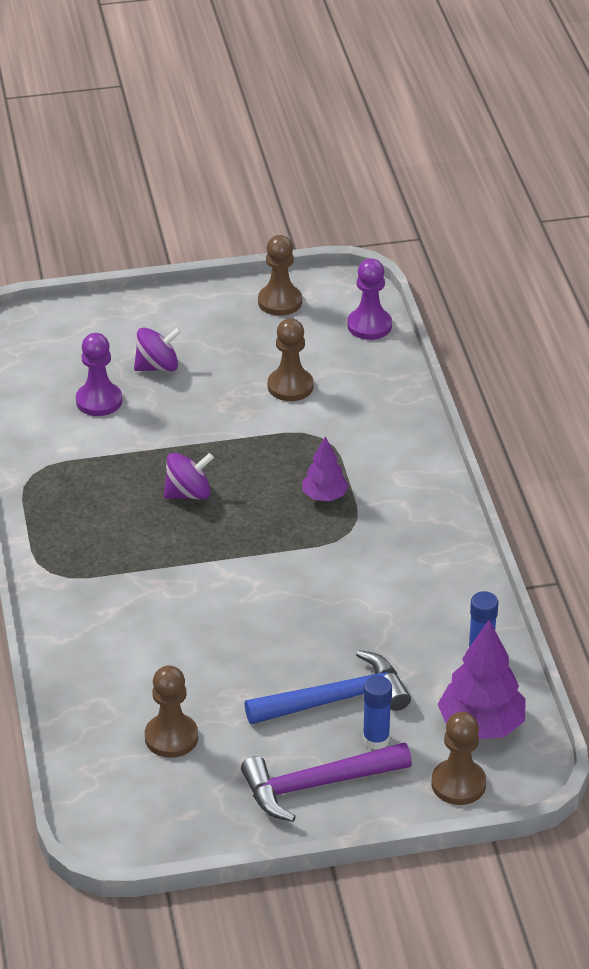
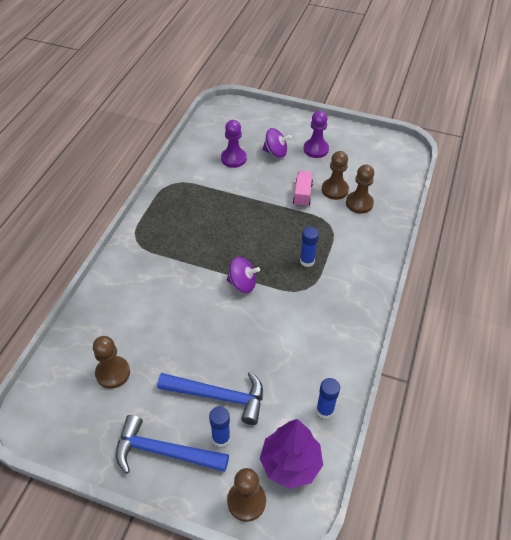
camera: 30 degrees right, 10 degrees up
(188, 493) = (237, 227): purple spinning top -> purple spinning top (242, 283)
(248, 411) = (302, 195): none -> pink truck
(280, 302) = (362, 142): brown pawn -> brown pawn (359, 203)
(317, 785) = (164, 452): purple hammer -> blue hammer
(324, 496) = (307, 261): purple tree -> blue glue stick
(369, 325) = (401, 173): purple pawn -> purple pawn (316, 149)

